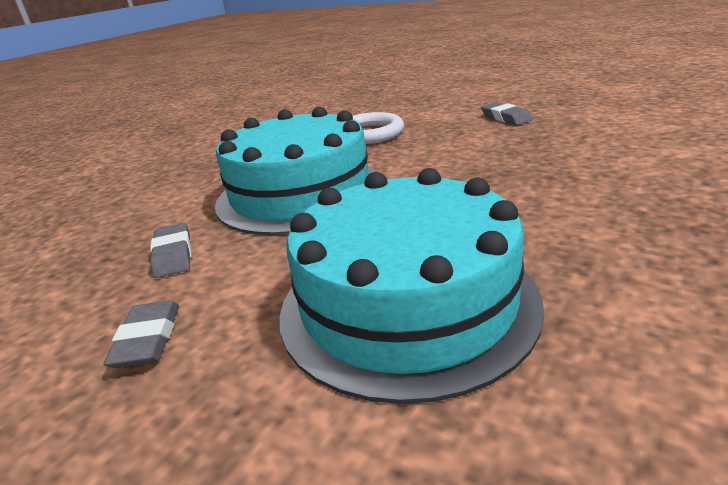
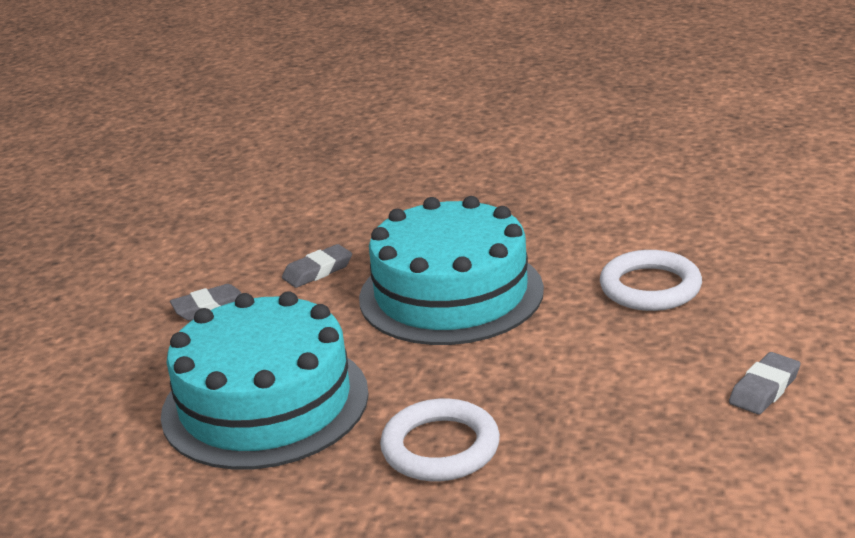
camera: 70 degrees right, 0 degrees up
(535, 210) = (440, 447): none -> white ring

